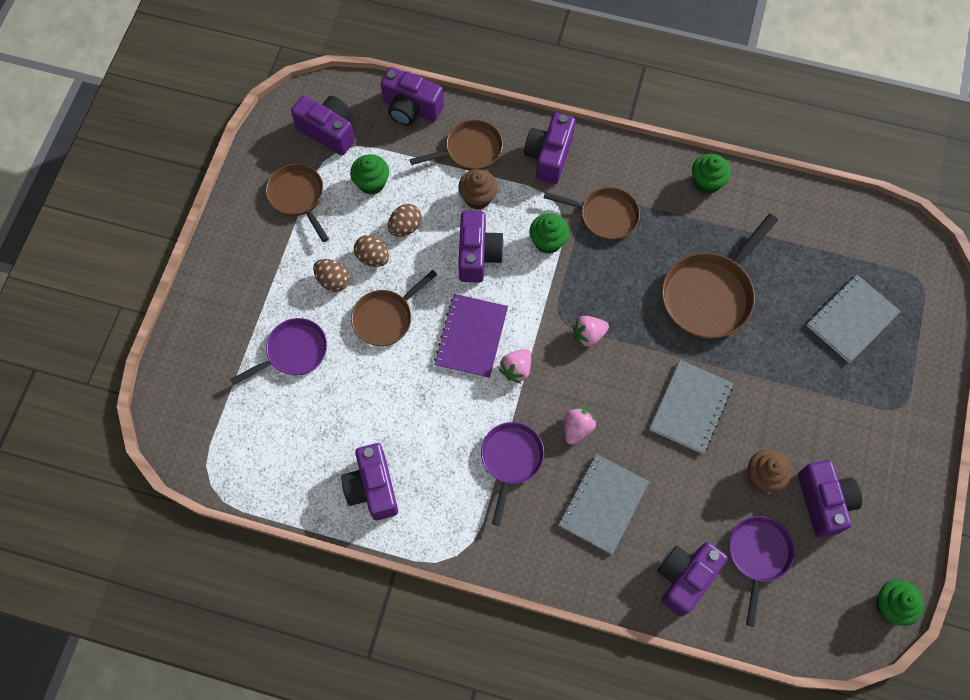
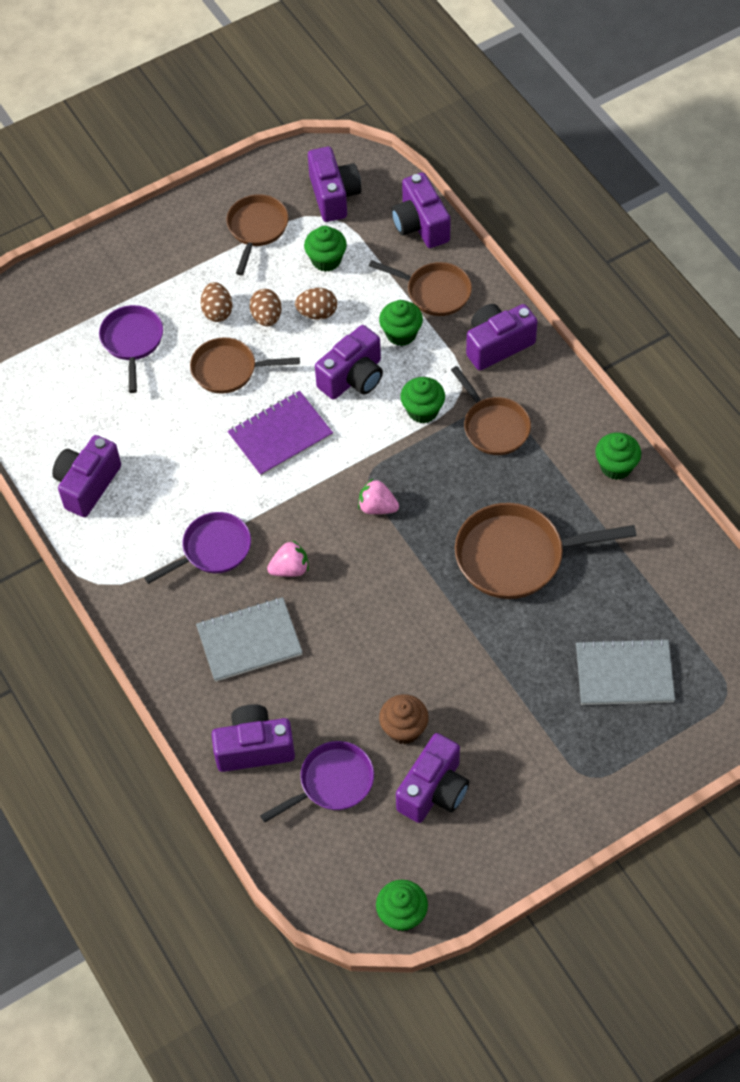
camera: 45 degrees right, 10 degrees down
(293, 352) = (132, 341): purple pan -> purple pan turned 105 degrees counterclockwise
(478, 197) = (401, 334): brown cupcake -> green cupcake
(516, 369) = (290, 487): pink strawberry -> none
(690, 407) = (401, 628): grey notebook -> none

